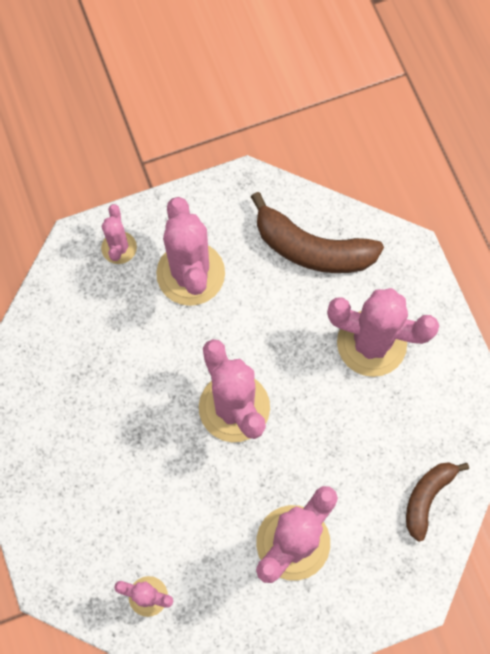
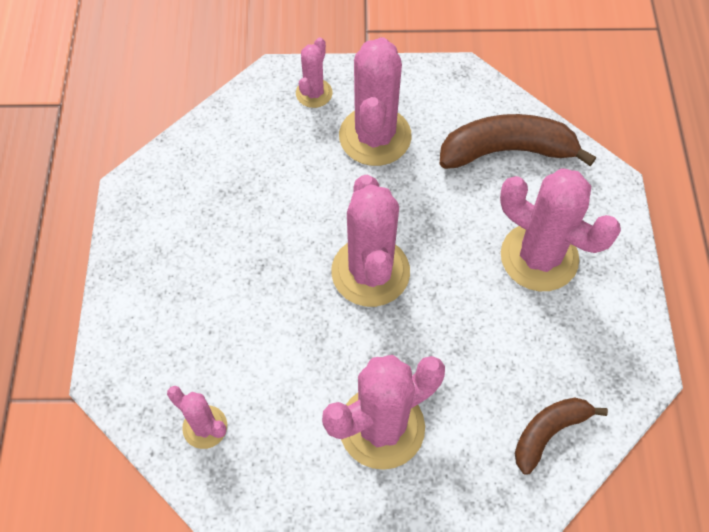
camera: 20 degrees right, 10 degrees down
(312, 249) = (507, 151): brown banana -> brown banana turned 135 degrees clockwise

